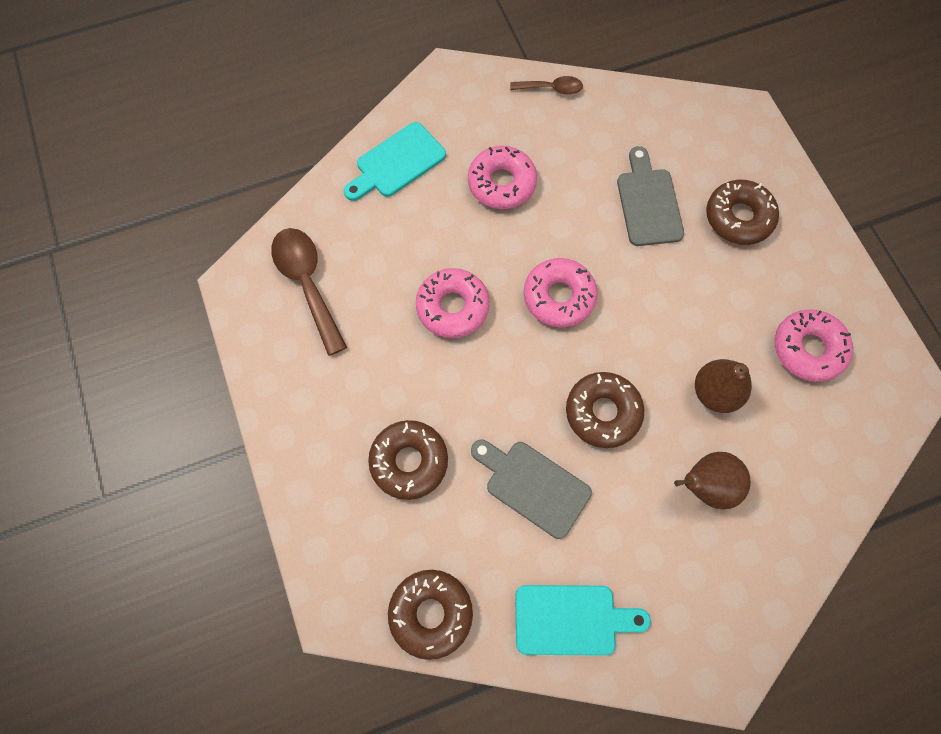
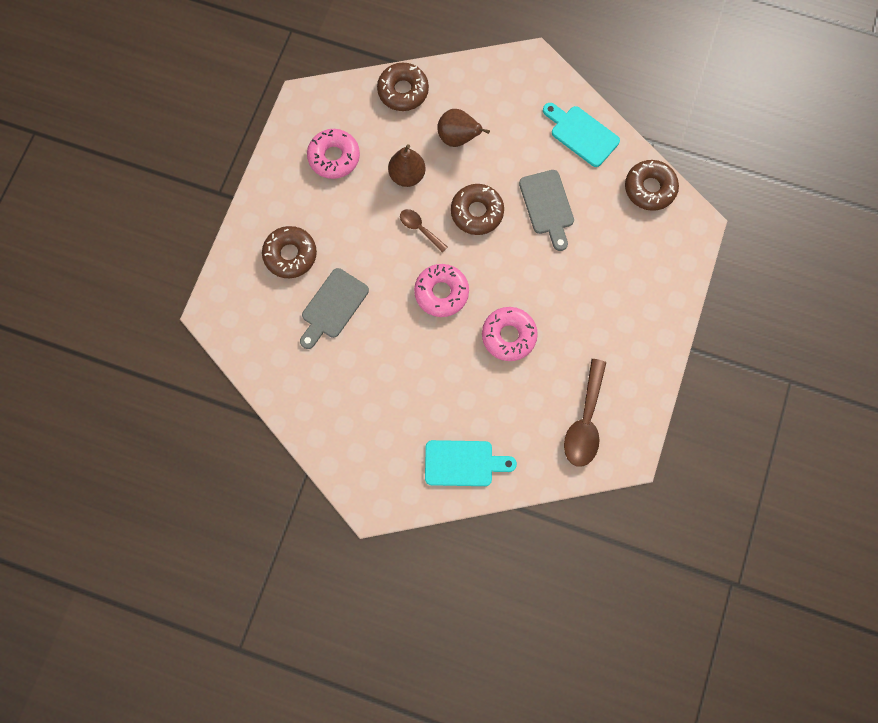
camera: 140 degrees left, 5 degrees up
(409, 461) = (604, 268): brown donut -> brown donut (403, 91)
(501, 183) = (409, 393): pink donut -> none
(551, 89) = (314, 436): brown spoon -> brown spoon (420, 229)

